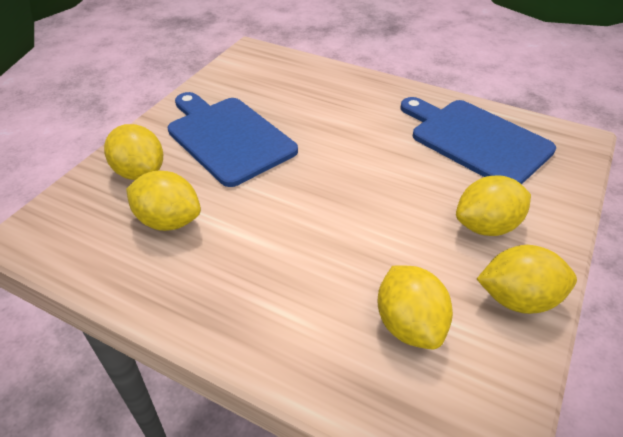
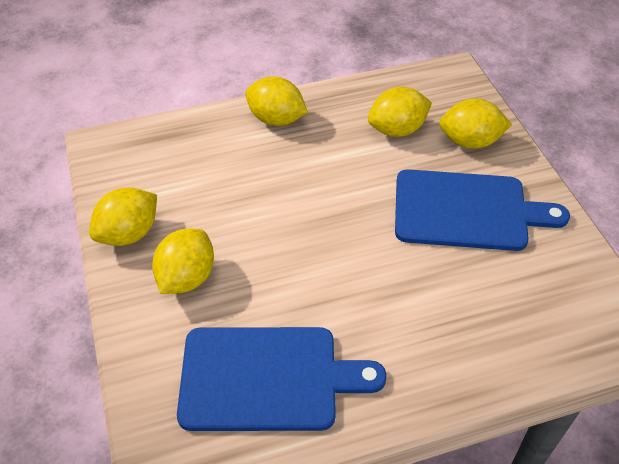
camera: 135 degrees right, 5 degrees up
(409, 325) = (186, 174): yellow lemon -> yellow lemon (276, 119)

